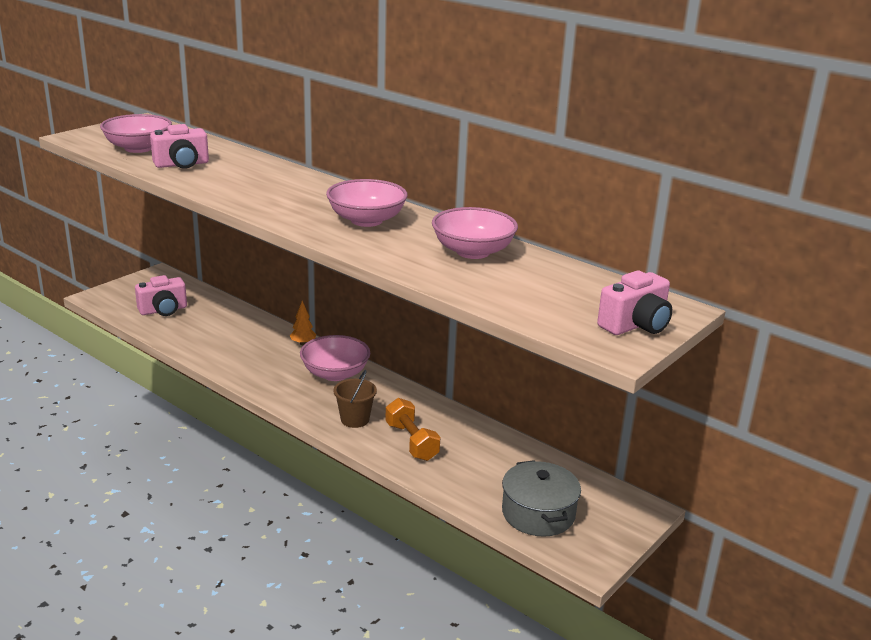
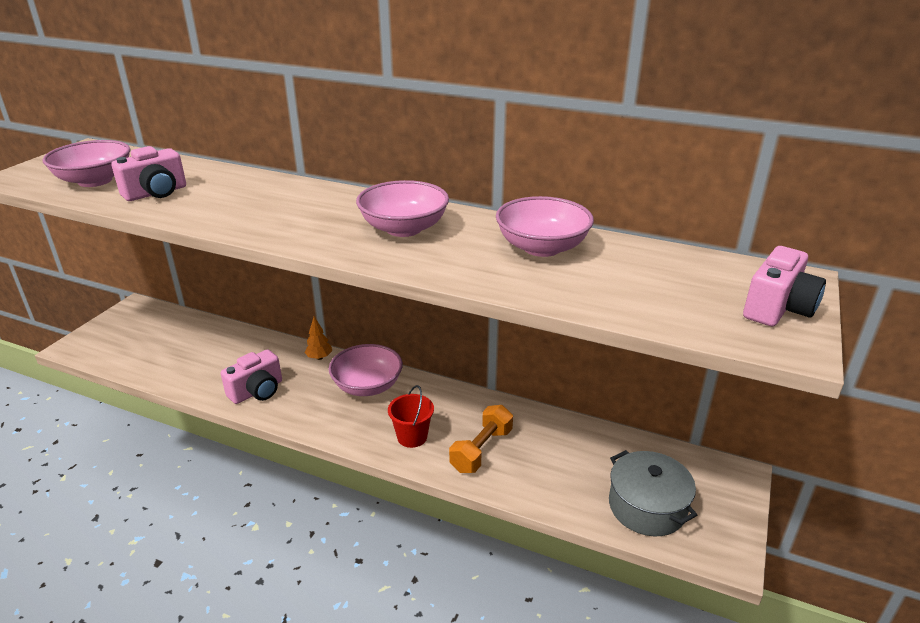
camera: 15 degrees left, 5 degrees up
(163, 310) = (155, 348): pink camera -> pink camera (257, 391)
(355, 419) = (412, 437): brown bucket -> red bucket
(411, 442) = (481, 450): orange dumbbell -> orange dumbbell turned 75 degrees clockwise

